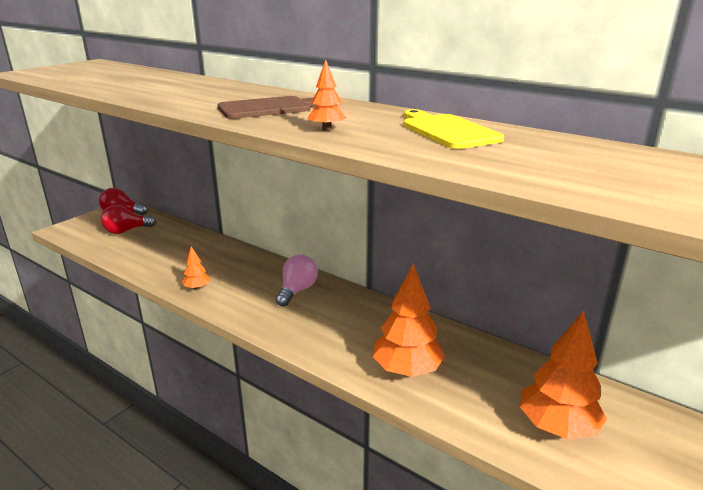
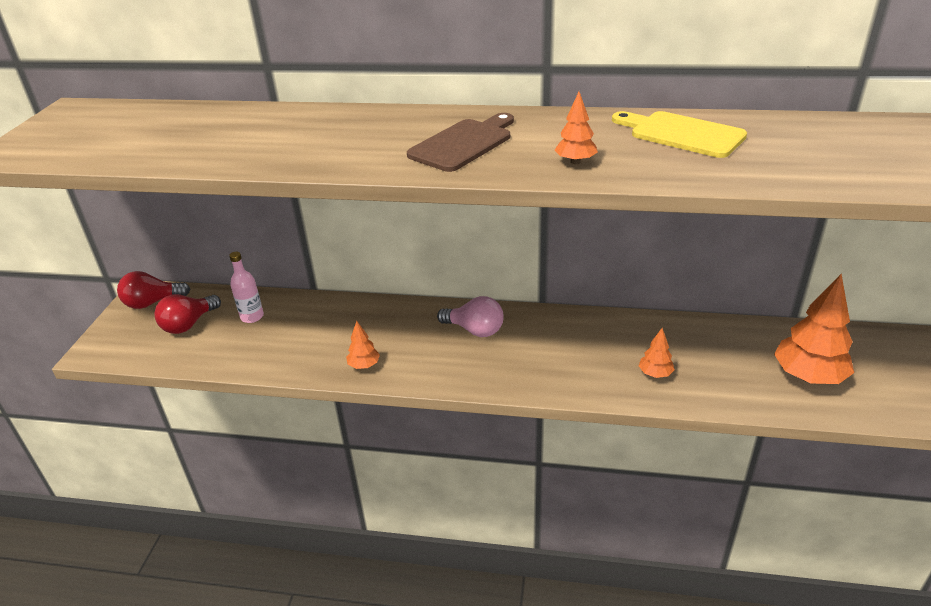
camera: 25 degrees left, 10 degrees up
(165, 237) = (252, 317): none -> pink bottle
(297, 290) = (475, 330): pink light bulb -> pink light bulb turned 120 degrees clockwise
(407, 370) = (655, 374): orange tree -> orange tree, size x0.49

